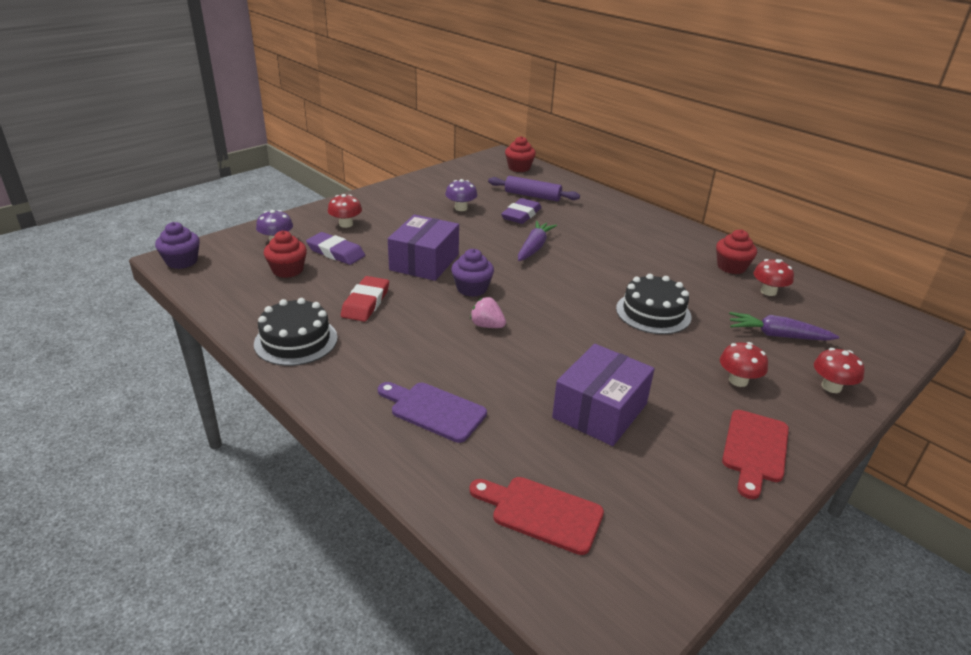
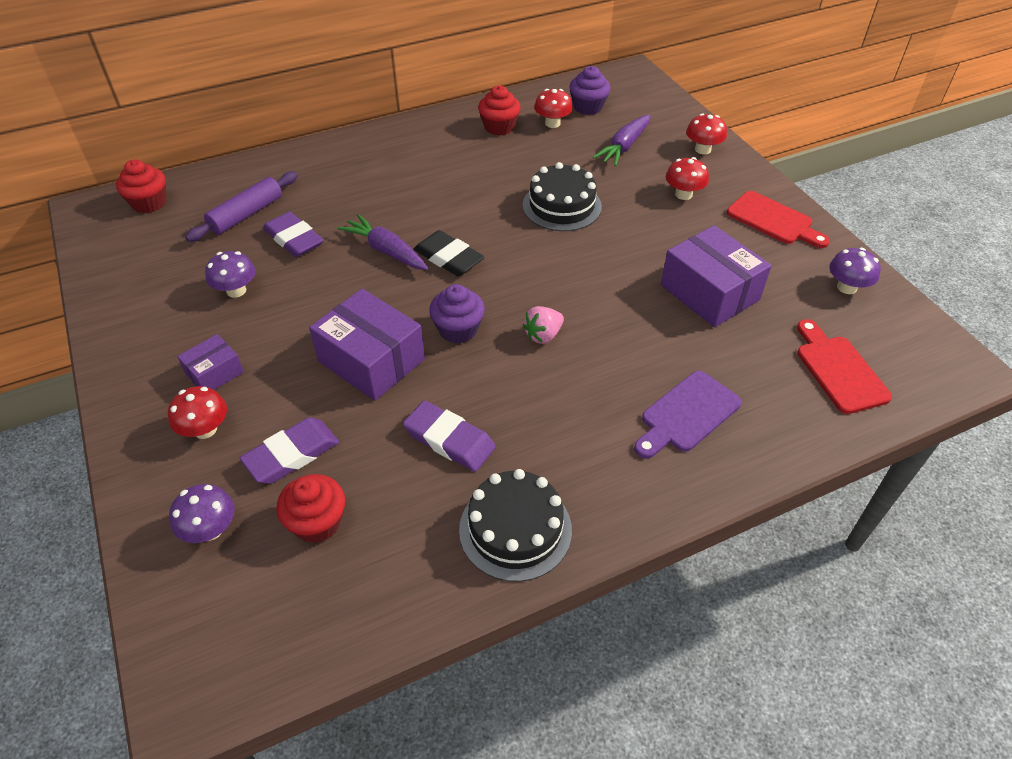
camera: 70 degrees left, 15 degrees up
(182, 261) = (207, 683): purple cupcake -> purple cupcake (588, 107)
(365, 303) = (449, 440): red eraser -> purple eraser
(389, 217) = (215, 373): none -> purple box
(541, 513) = (838, 370): red cutting board -> red cutting board turned 120 degrees clockwise
(545, 272) = (449, 258): none -> black eraser
(683, 517) = (846, 287): none -> purple mushroom

